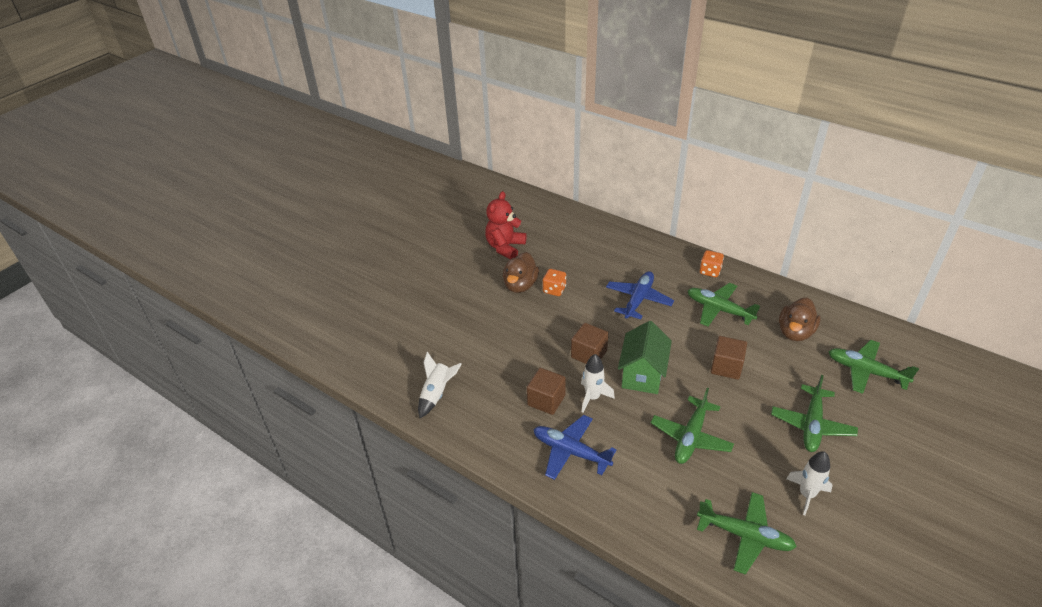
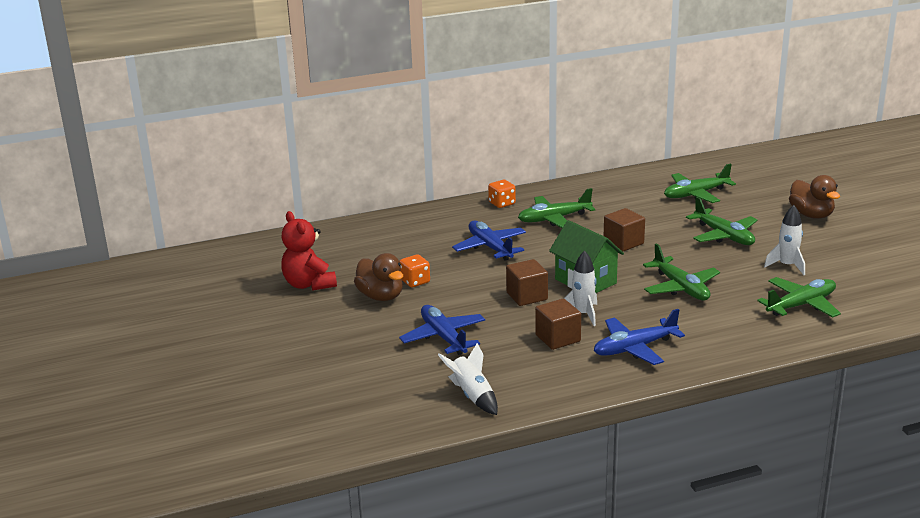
camera: 55 degrees left, 15 degrees down
(496, 341) = (443, 337): none -> blue plane
(795, 332) = (622, 201): brown duck -> brown duck (811, 215)

